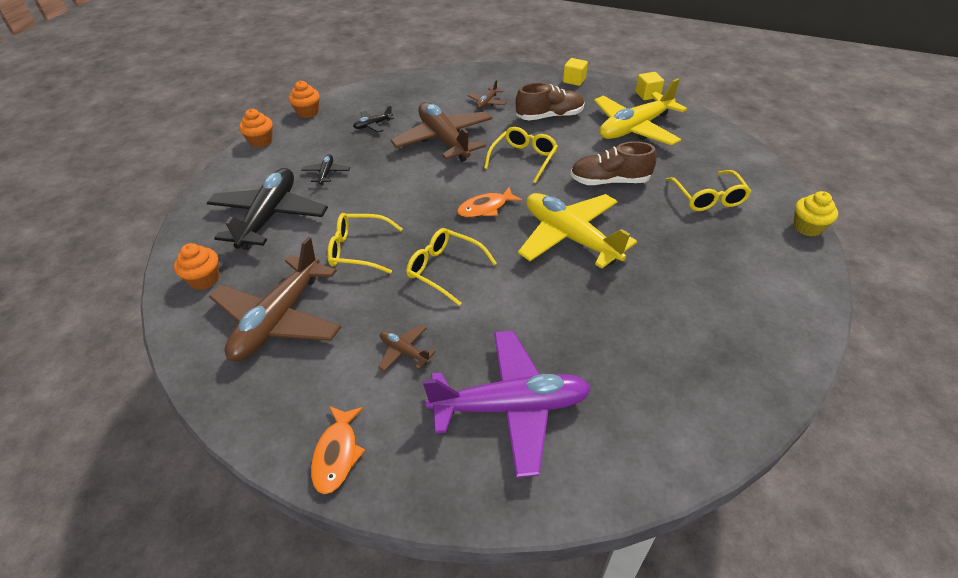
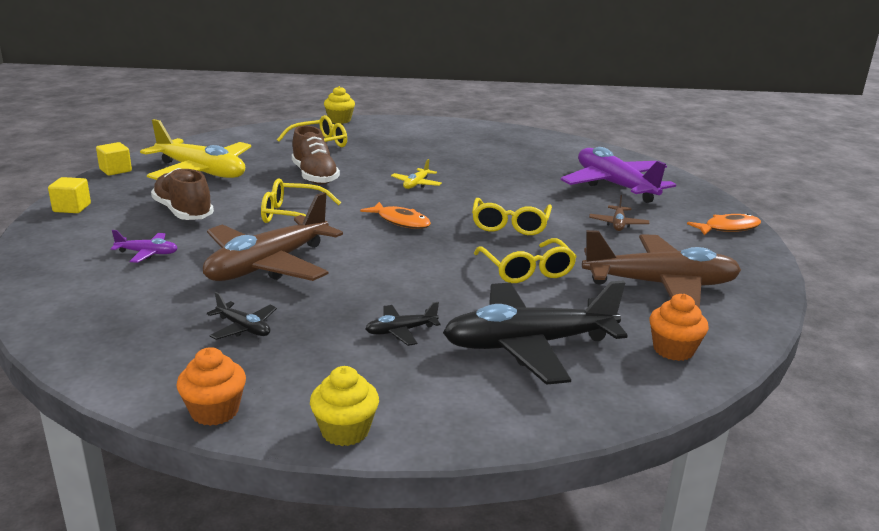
camera: 115 degrees left, 20 degrees down
(261, 141) = (345, 431): orange cupcake -> yellow cupcake
(487, 102) = (147, 253): brown plane -> purple plane
(570, 237) = (416, 184): yellow plane -> yellow plane, size x0.43

